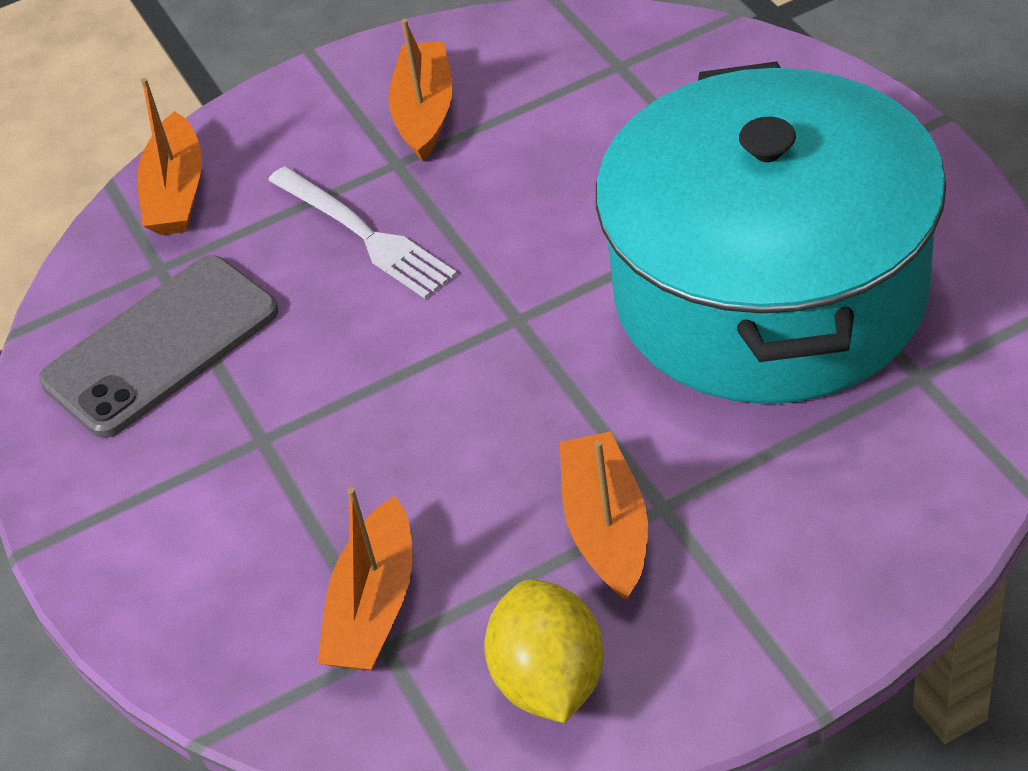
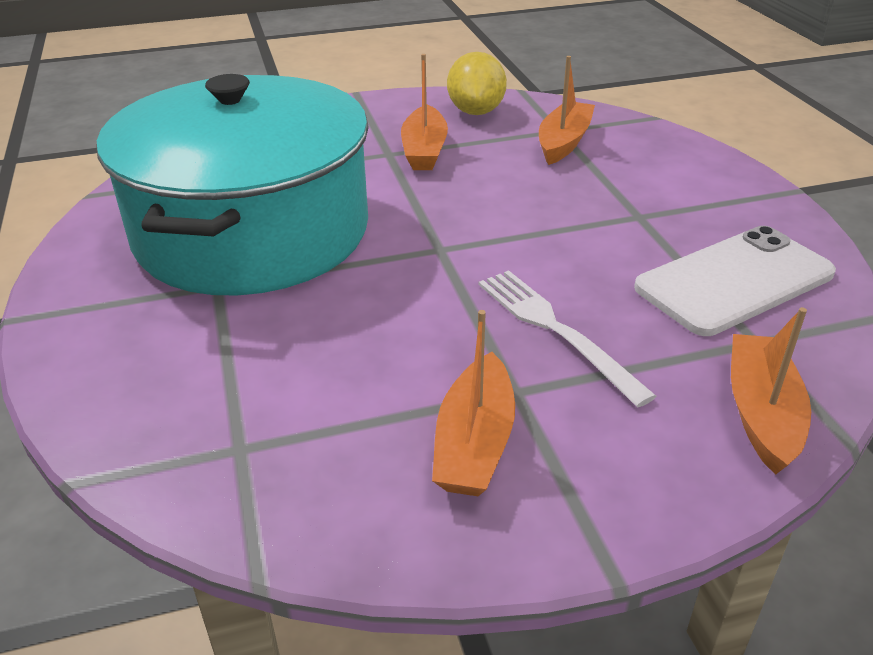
camera: 175 degrees left, 10 degrees down
(161, 346) = (734, 281): grey phone -> white phone

